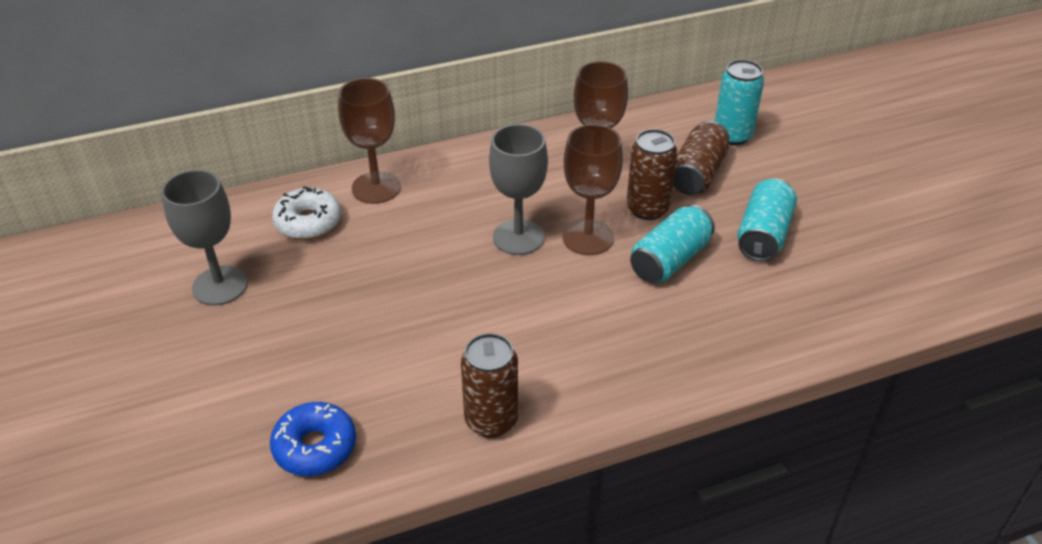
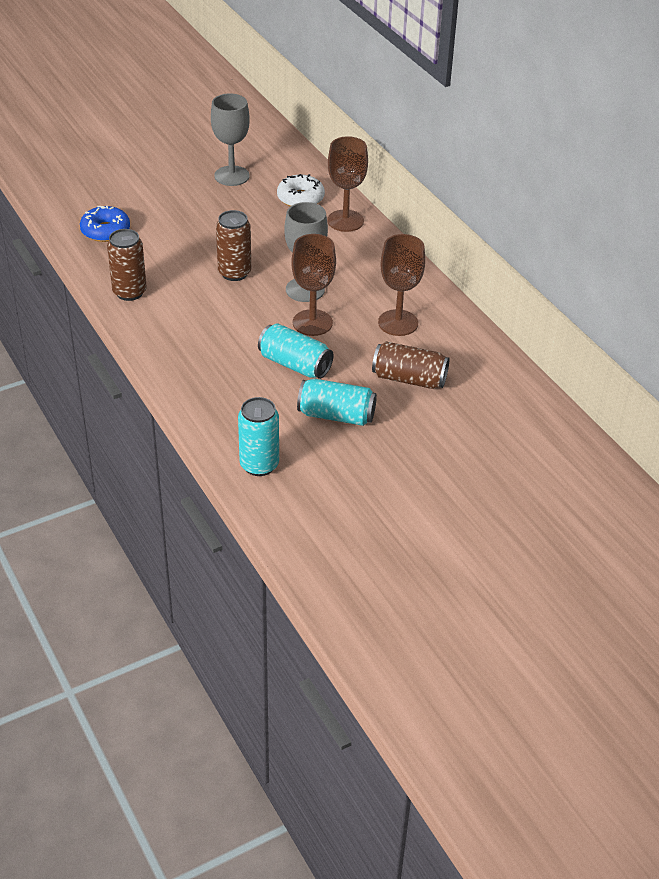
camera: 80 degrees right, 0 degrees up
(647, 209) = (354, 352): brown can -> brown can (234, 273)
(732, 135) = (473, 400): turquoise can -> turquoise can (259, 465)

